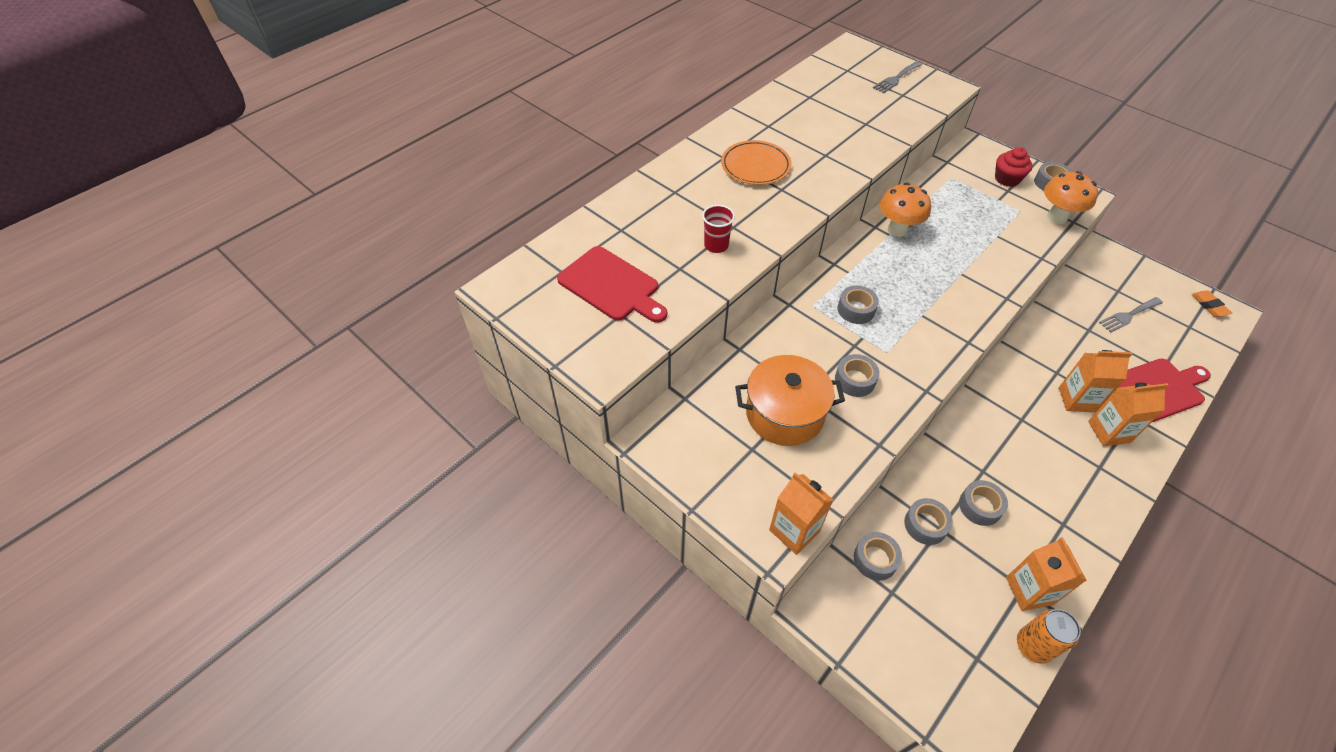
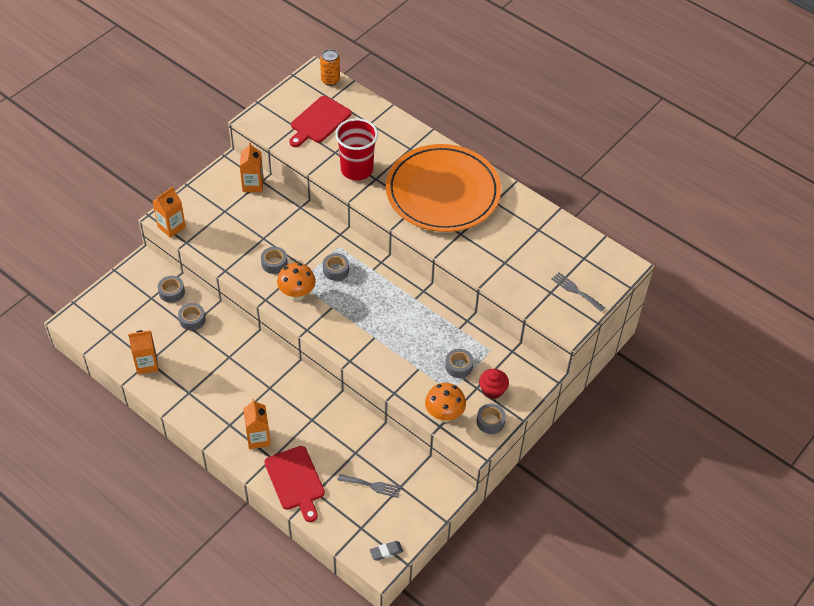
camera: 85 degrees right, 0 degrees up
(716, 245) = (356, 169): red cup -> red cup, size x2.00
(755, 166) = (443, 192): orange plate -> orange plate, size x2.22
(784, 414) = (249, 227): orange pot -> none
(897, 230) = (420, 304): orange mushroom -> orange mushroom (297, 295)
(980, 506) = (203, 350): grey tape -> grey tape (458, 366)
(1033, 646) = (115, 359): orange can -> orange can (330, 80)
(1076, 399) = (286, 425): orange carton -> orange carton (253, 185)
(1128, 315) = (372, 486): grey fork -> grey fork turned 135 degrees clockwise
(1209, 305) = (386, 552): orange eraser -> grey eraser

